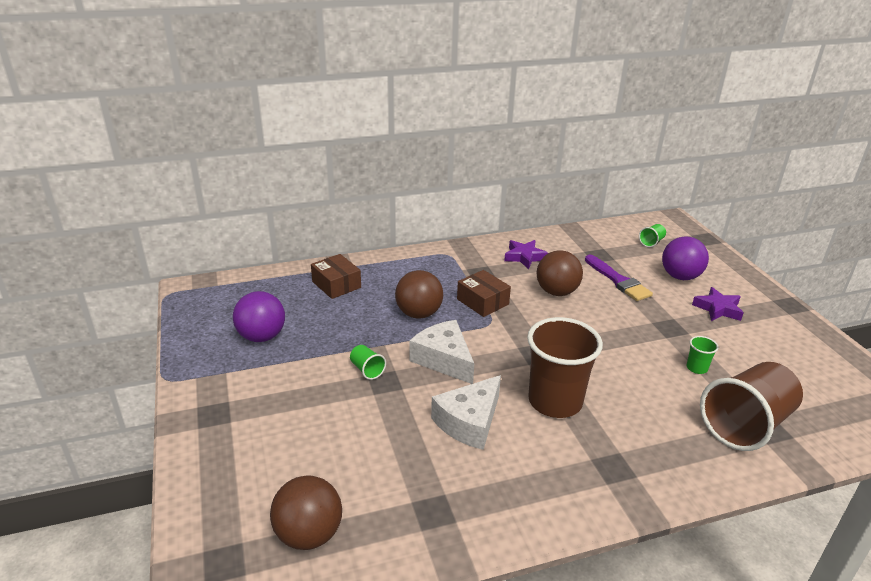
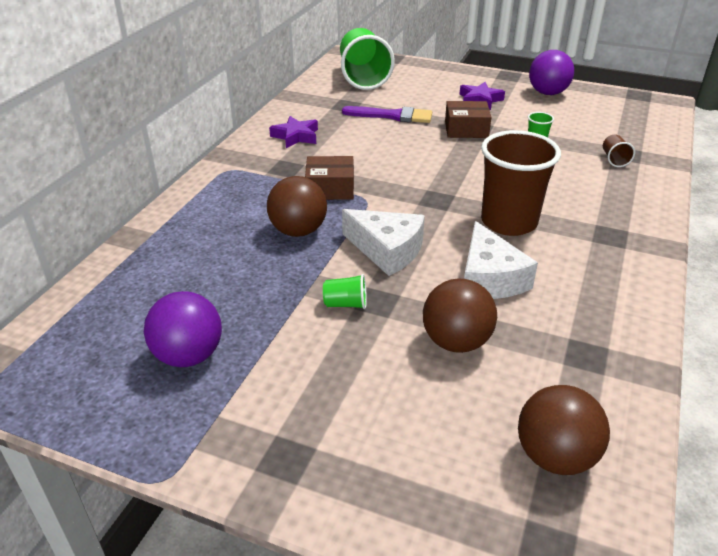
camera: 50 degrees left, 5 degrees up
(336, 285) = (171, 258): brown box -> brown box (466, 129)
(444, 359) = (387, 250): white cheese -> white cheese turned 150 degrees counterclockwise
(556, 292) = (368, 148): brown ball -> brown ball (456, 342)
(651, 242) = (363, 78): green cup -> green cup, size x2.42
(680, 276) = (423, 91): purple ball -> purple ball (547, 93)
(745, 425) = (614, 159): brown cup -> brown cup, size x0.41

